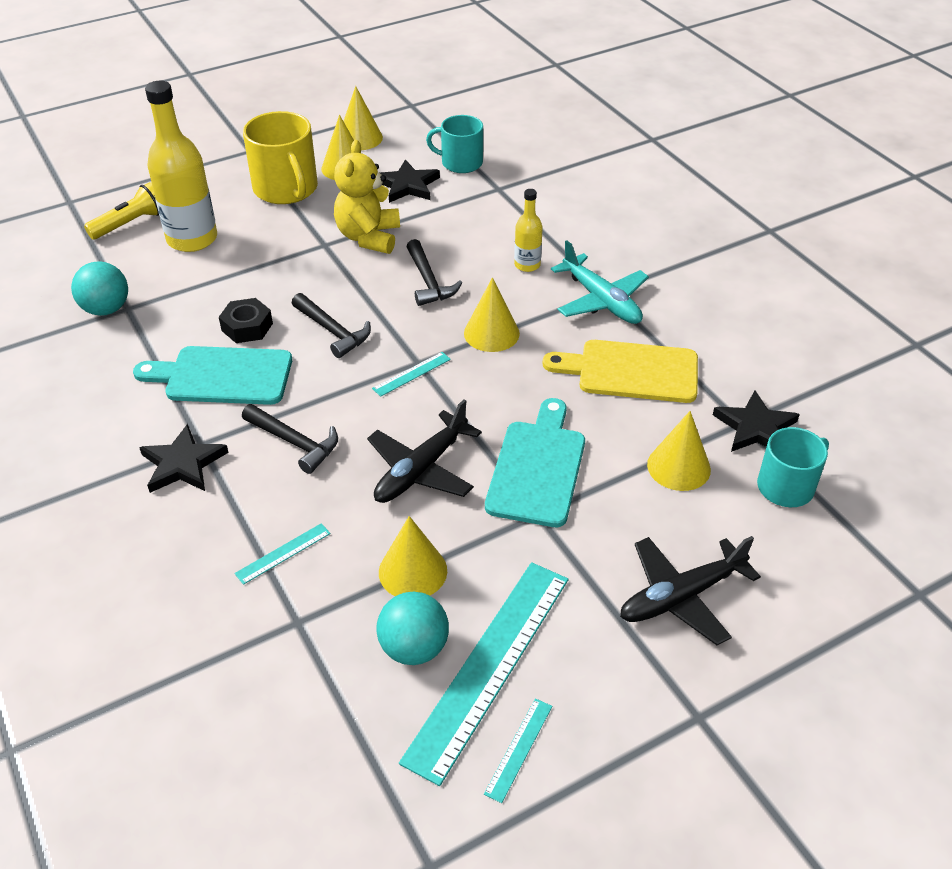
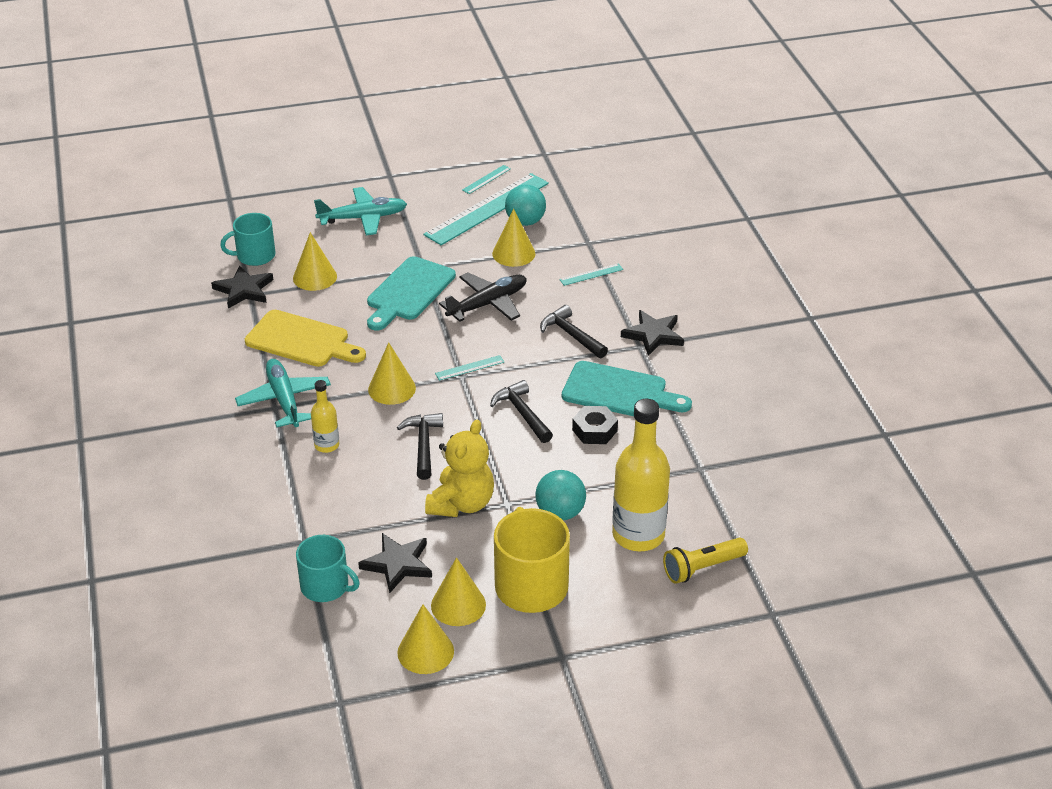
camera: 165 degrees left, 5 degrees down
(106, 309) = (719, 470): turquoise ball -> turquoise ball (560, 513)
(682, 596) = (362, 218): black plane -> turquoise plane

